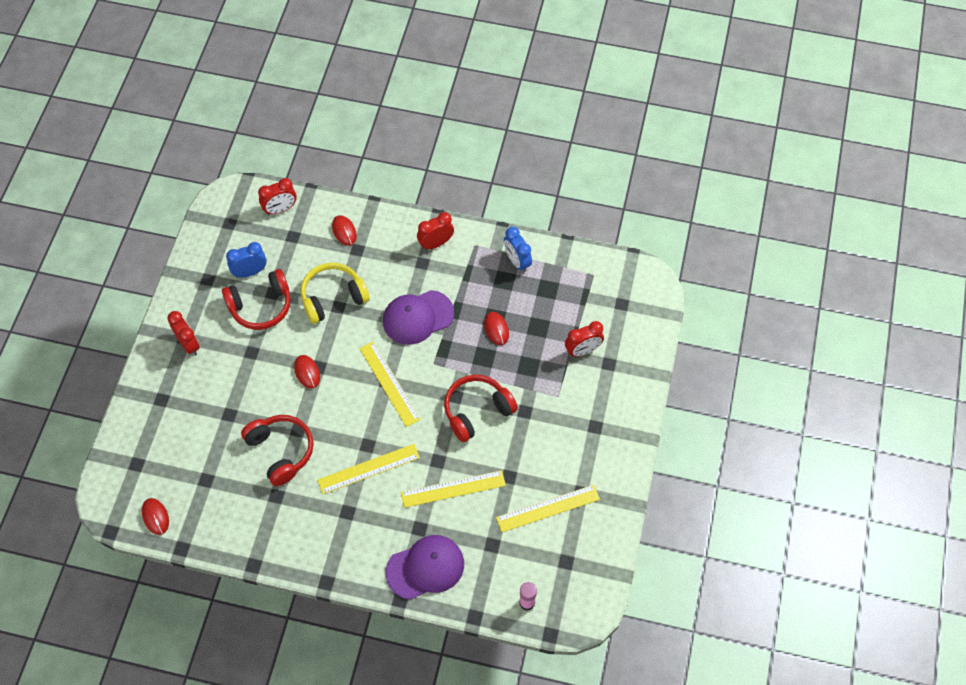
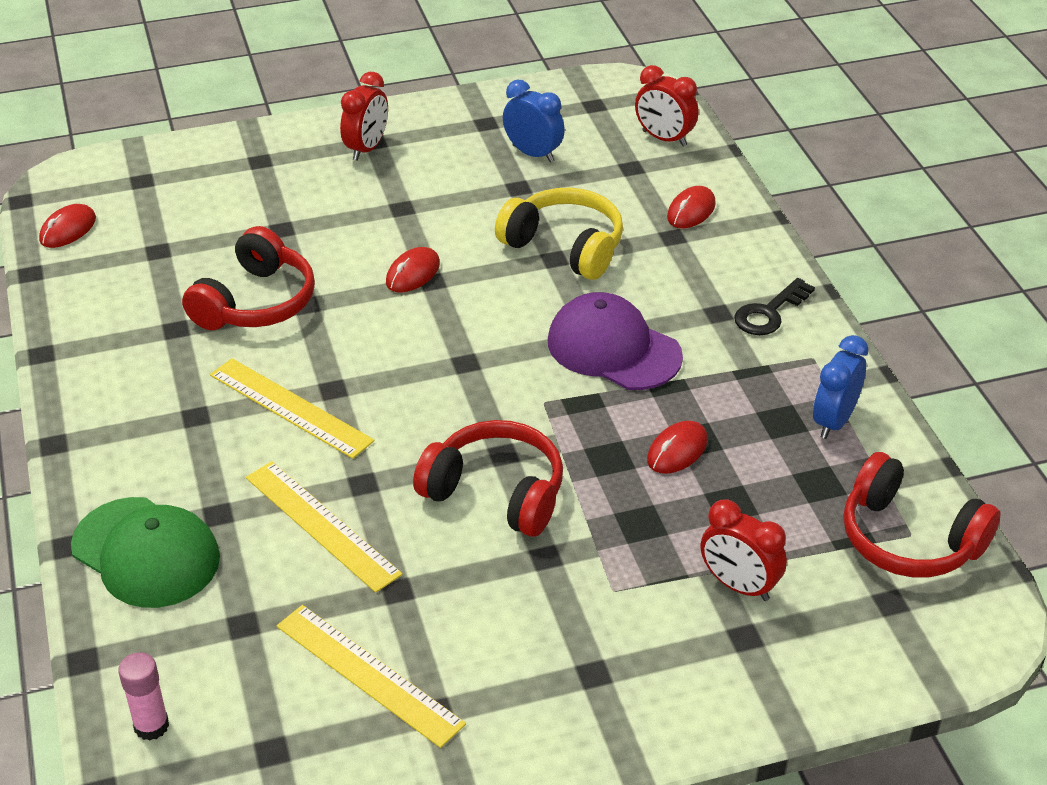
camera: 60 degrees right, 20 degrees down
(261, 306) = (486, 186): red headphones -> red headphones (909, 539)
(389, 383) = (464, 367): yellow ruler -> none
(425, 568) = (146, 553): purple cap -> green cap
(436, 243) = (769, 313): red clock -> black key

